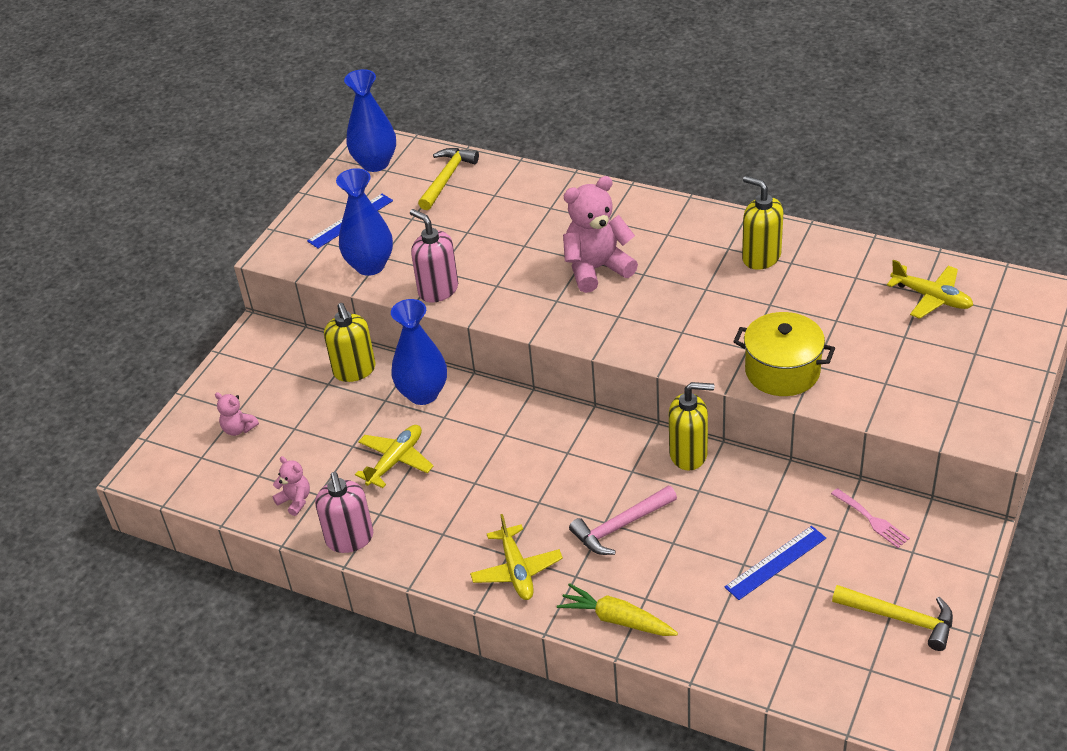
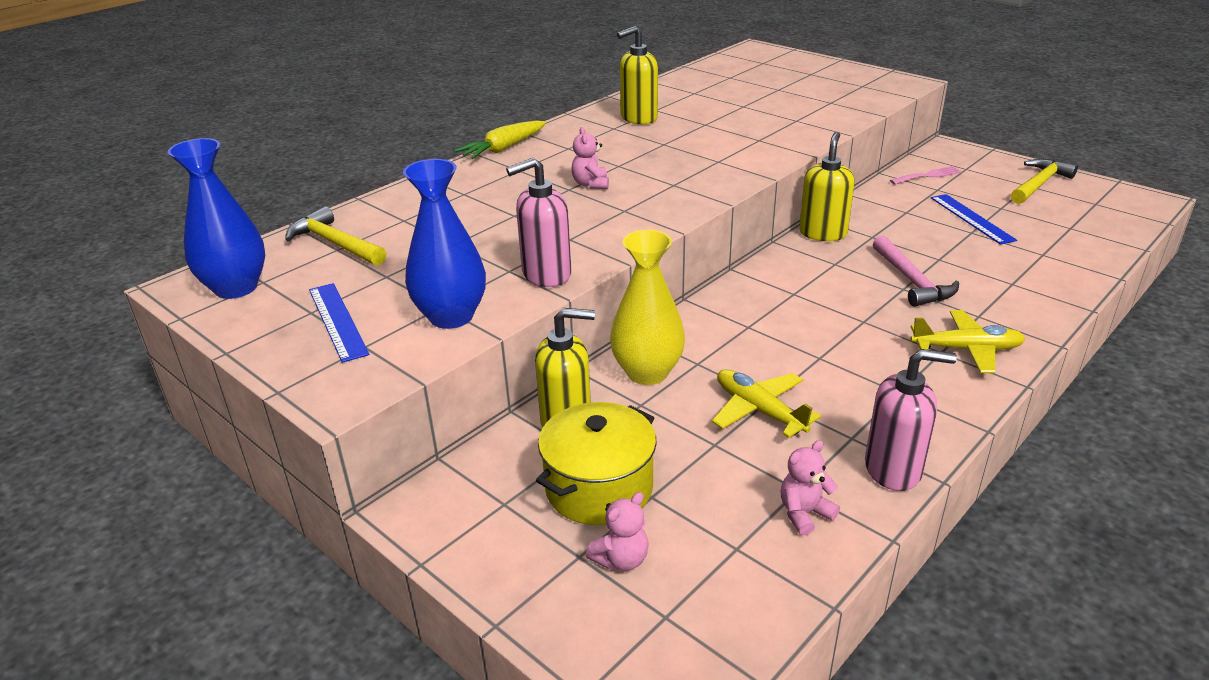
camera: 75 degrees left, 10 degrees down
(423, 394) = (647, 372): blue vase -> yellow vase
(597, 269) = (591, 184): pink teddy bear -> pink teddy bear, size x0.50
(617, 619) = (1041, 302): yellow carrot -> yellow carrot (503, 148)
(782, 371) = (797, 132): yellow pot -> yellow pot (599, 488)
(931, 298) = (738, 75): yellow plane -> none

